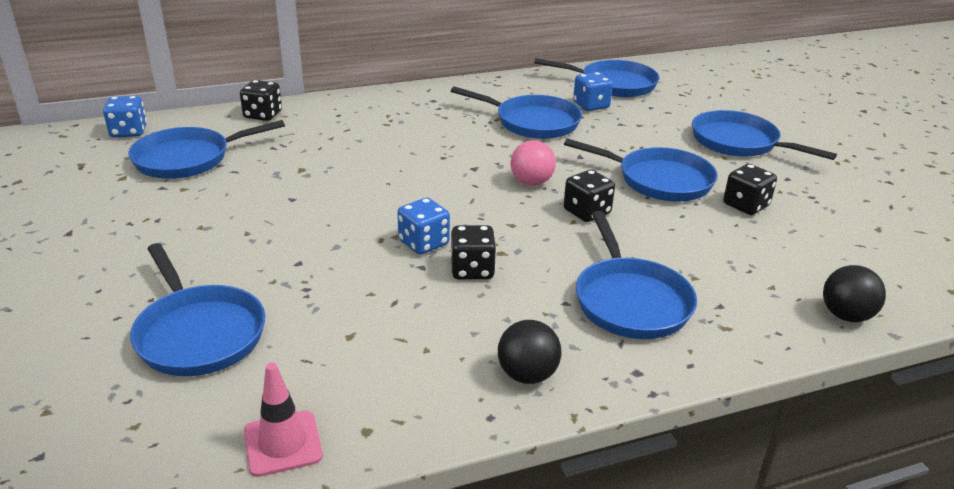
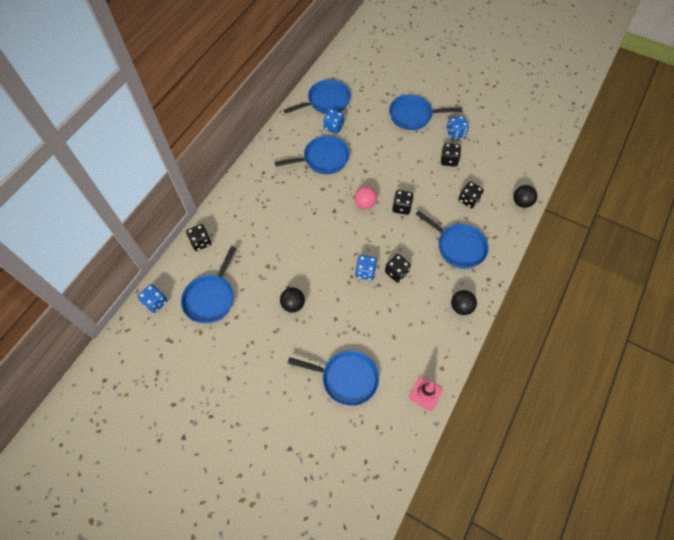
camera: 40 degrees left, 30 degrees up
(268, 217) = (293, 304): none -> black ball
(659, 180) = (407, 166): blue pan -> none
(727, 261) = (468, 200): none -> black dice
(797, 186) = (455, 133): none -> blue dice

